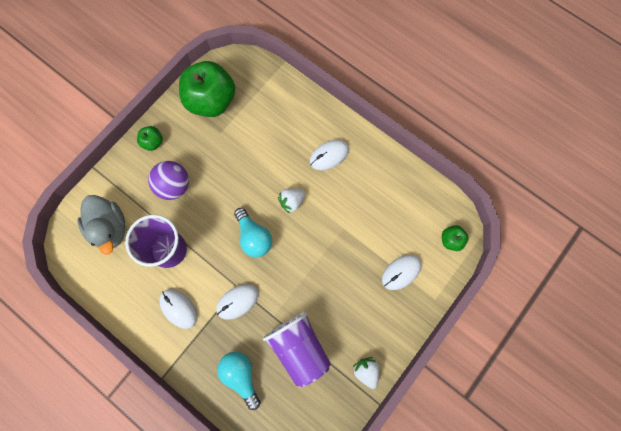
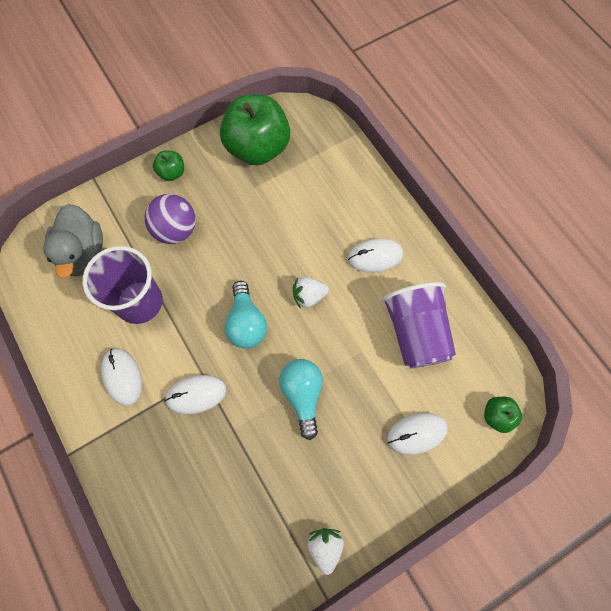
camera: 20 degrees right, 5 degrees down
(241, 375) = (164, 490): turquoise light bulb -> turquoise light bulb (302, 395)
(299, 348) = (249, 482): purple cup -> purple cup (415, 332)

